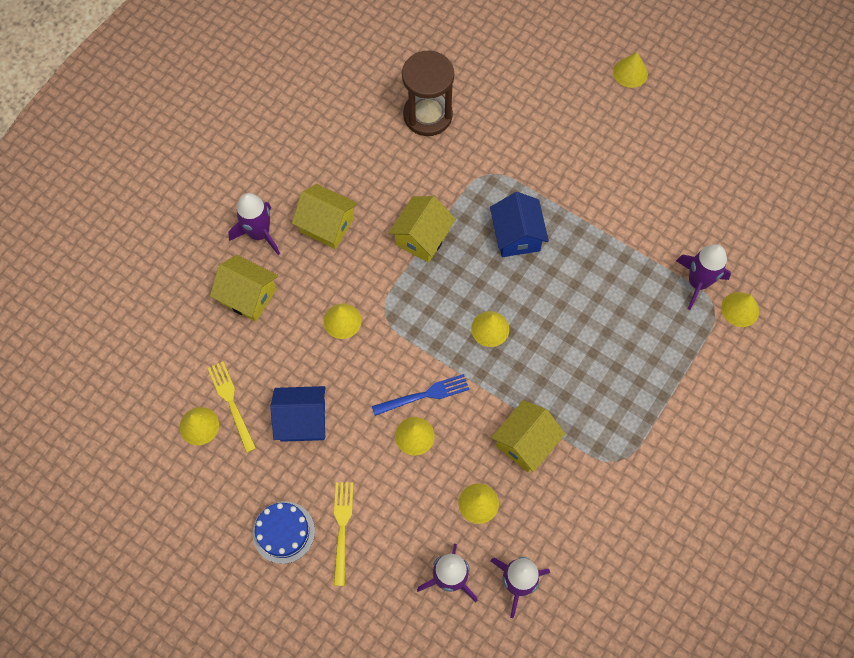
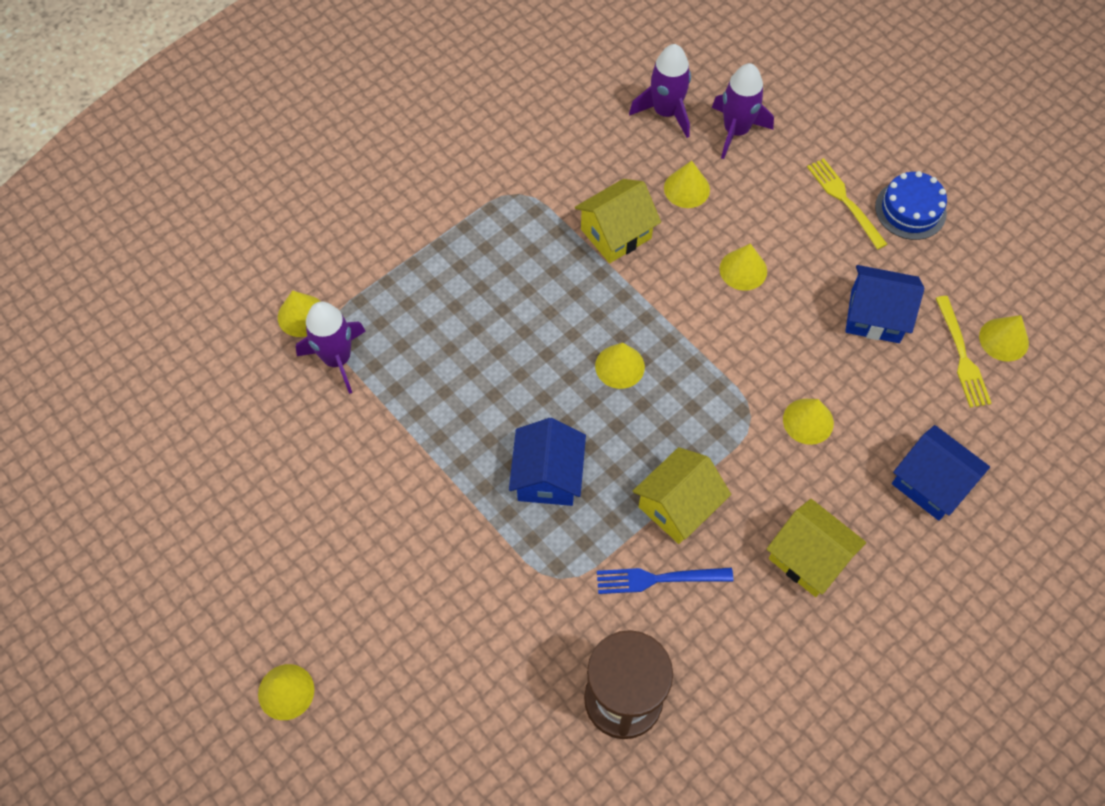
camera: 165 degrees left, 5 degrees down
(248, 296) = (931, 483): yellow house -> blue house
(259, 233) = (908, 570): purple rocket -> none
(342, 527) = (844, 200): yellow fork -> yellow fork turned 135 degrees clockwise
(425, 395) = (720, 310): blue fork -> blue fork (657, 579)

